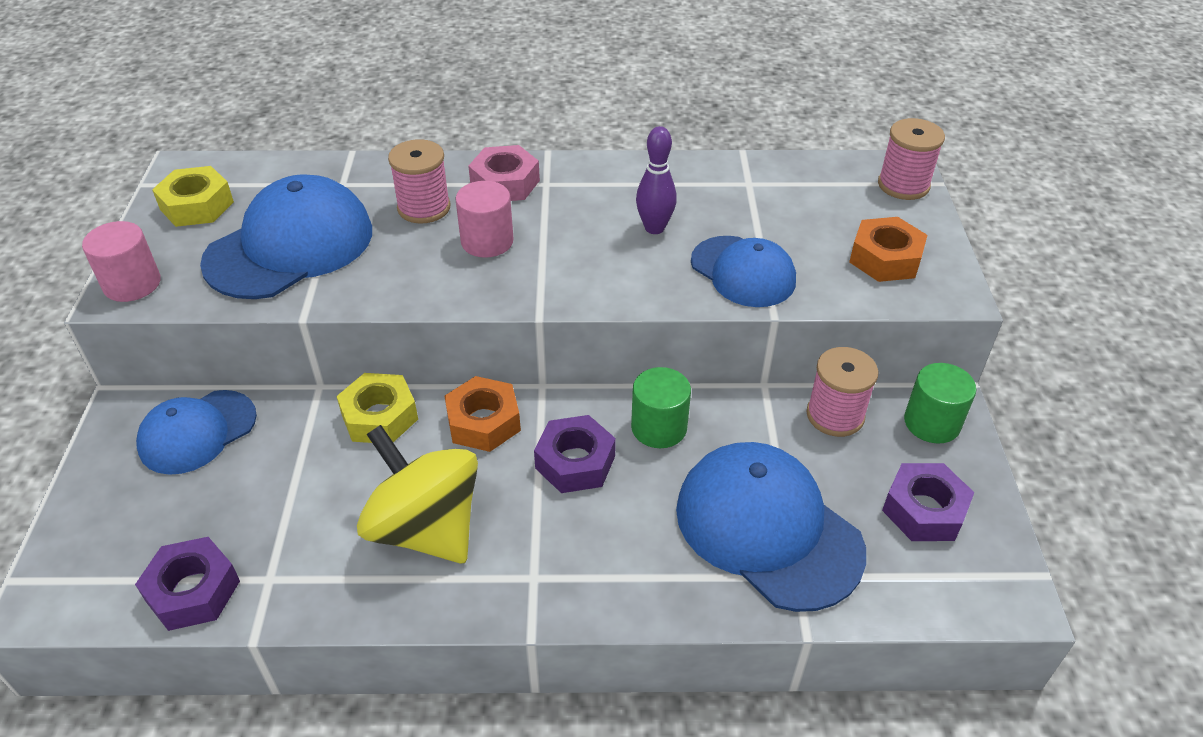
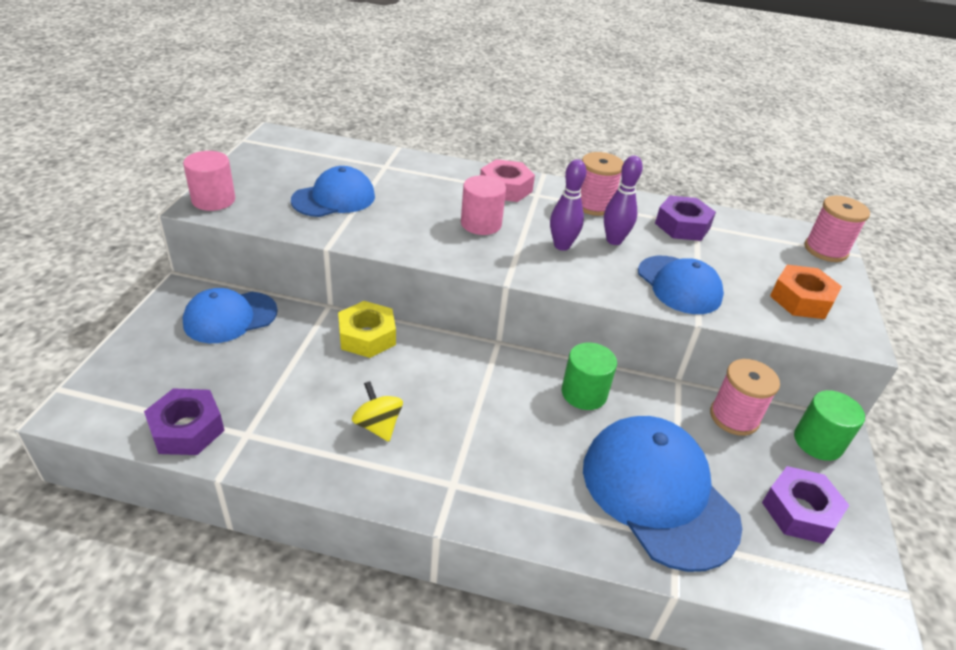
camera: 10 degrees right, 5 degrees down
(197, 205) = (277, 160): yellow nut -> none
(290, 246) = (334, 198): blue cap -> blue cap, size x0.63
(424, 208) = (440, 192): pink spool -> pink spool (593, 205)
(426, 528) = (378, 425): yellow spinning top -> yellow spinning top, size x0.49
(483, 422) = (445, 358): orange nut -> none
(575, 462) = (509, 404): purple nut -> purple nut (682, 226)
(593, 250) = (562, 246): none -> purple bowling pin

